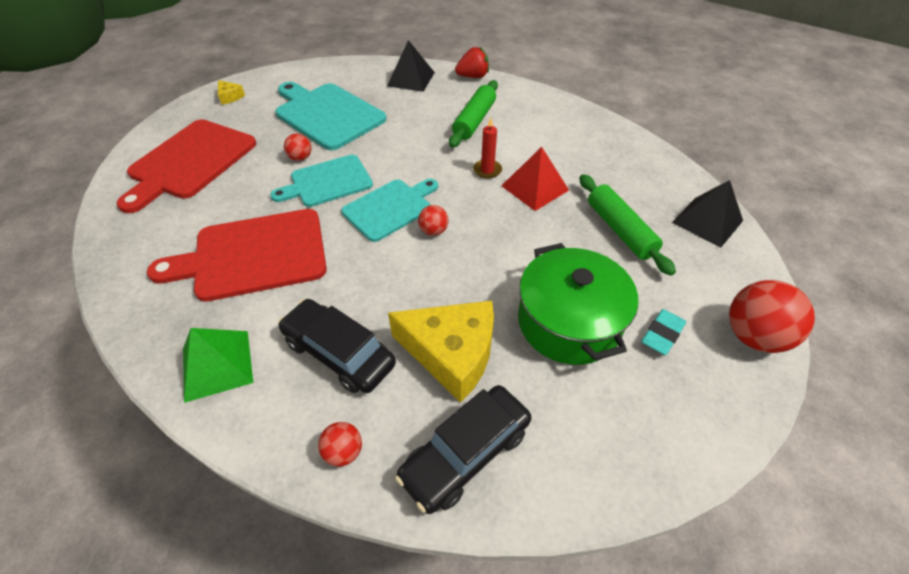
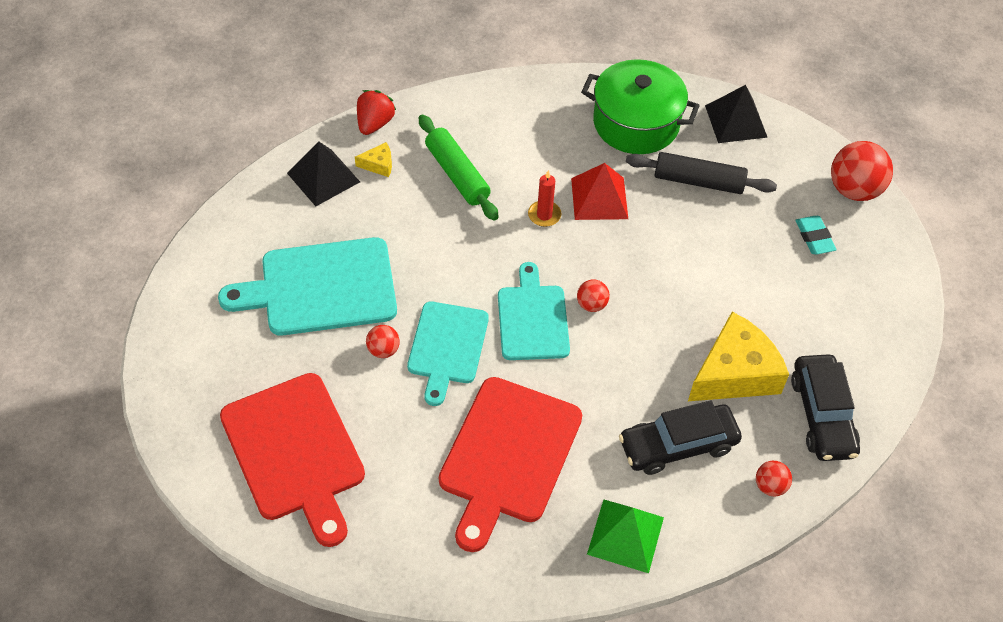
camera: 55 degrees left, 5 degrees up
(230, 97) = (185, 362): yellow cheese -> yellow cheese (378, 165)
(568, 322) = (762, 282): green pot -> green pot (636, 123)
(619, 230) = (698, 181): green rolling pin -> black rolling pin

